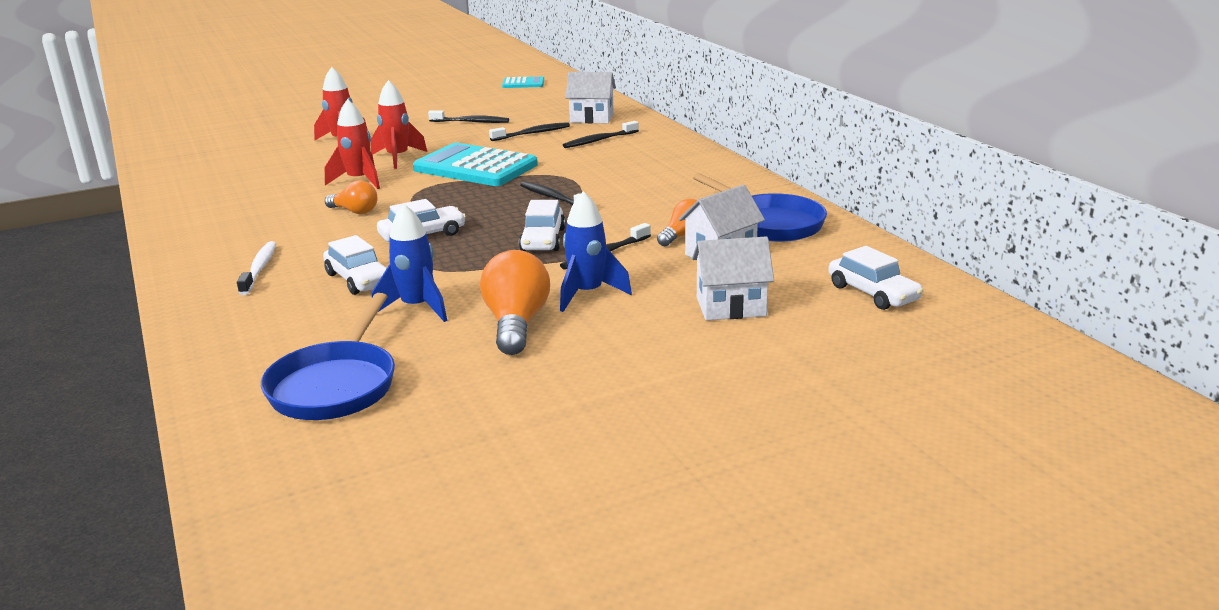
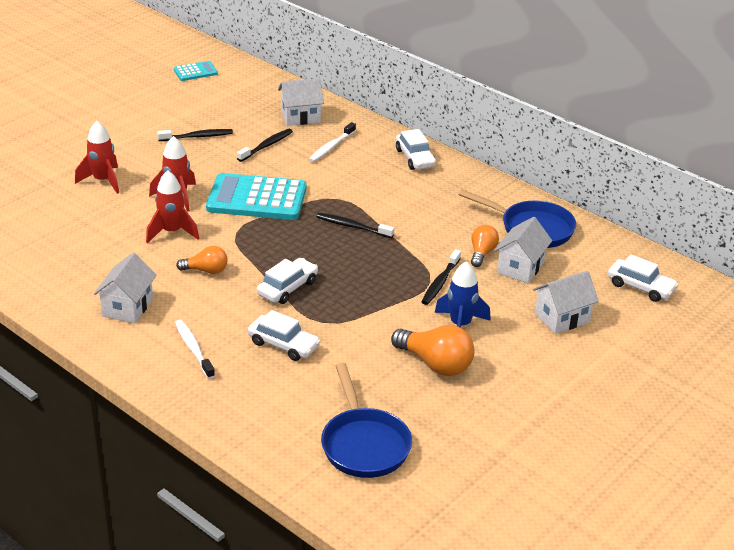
camera: 25 degrees left, 10 degrees up
(240, 228) = (128, 307): none -> white house
(417, 308) = (353, 363): blue rocket -> none
(516, 324) = (435, 364): orange light bulb -> orange light bulb turned 150 degrees clockwise
(543, 240) = (384, 276): white car -> white car (415, 158)
(599, 140) = (331, 147): black toothbrush -> white toothbrush

